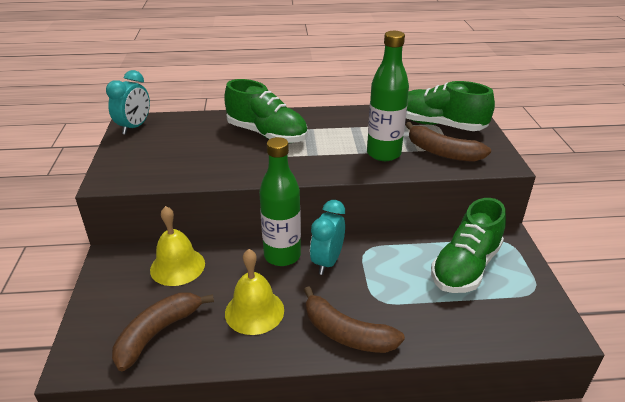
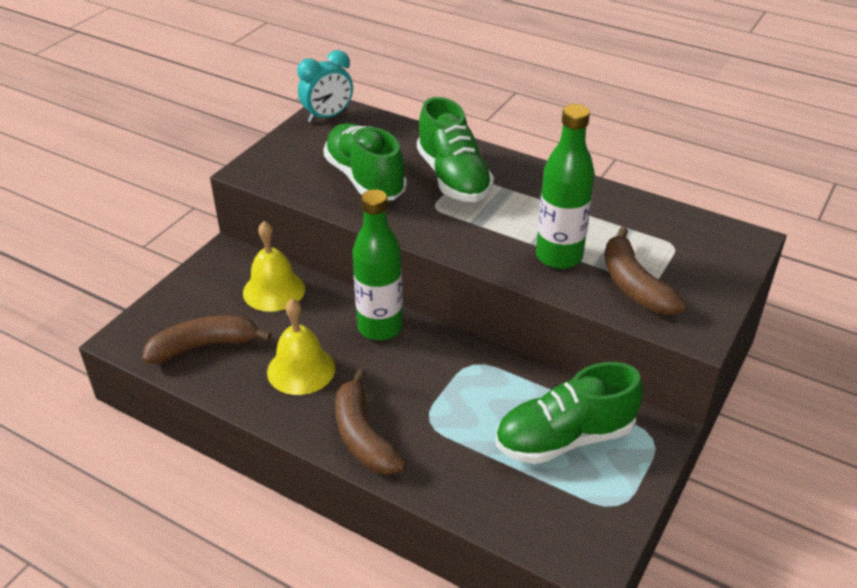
camera: 35 degrees right, 5 degrees up
(327, 262) = (418, 356): turquoise clock -> none
(439, 125) = (678, 248): green shoe -> green shoe (365, 179)

